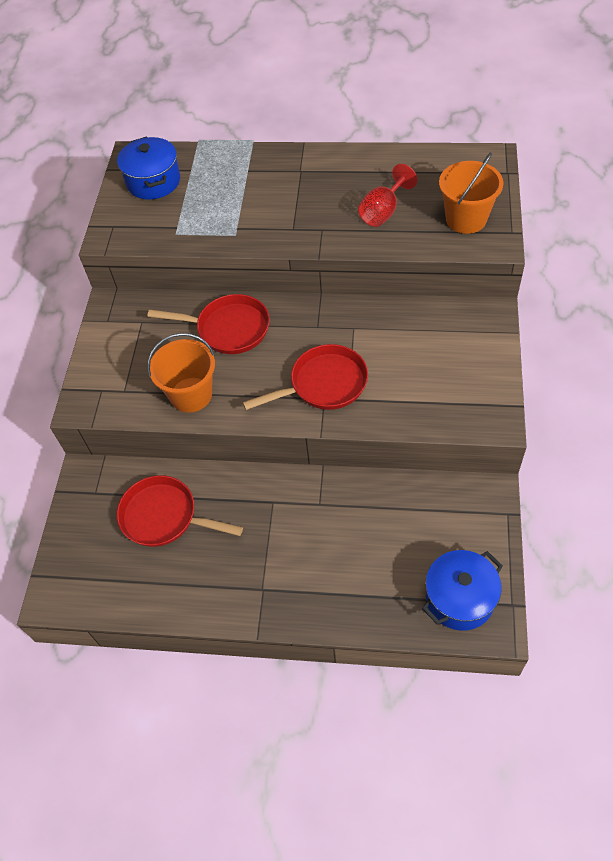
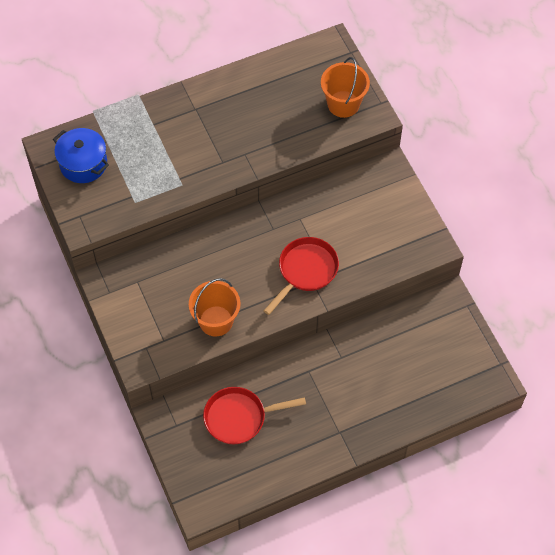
camera: 35 degrees left, 5 degrees up
(228, 329) = (208, 258): red pan -> none
(383, 212) = (280, 121): red goblet -> none
(459, 598) = (467, 376): blue pot -> none

